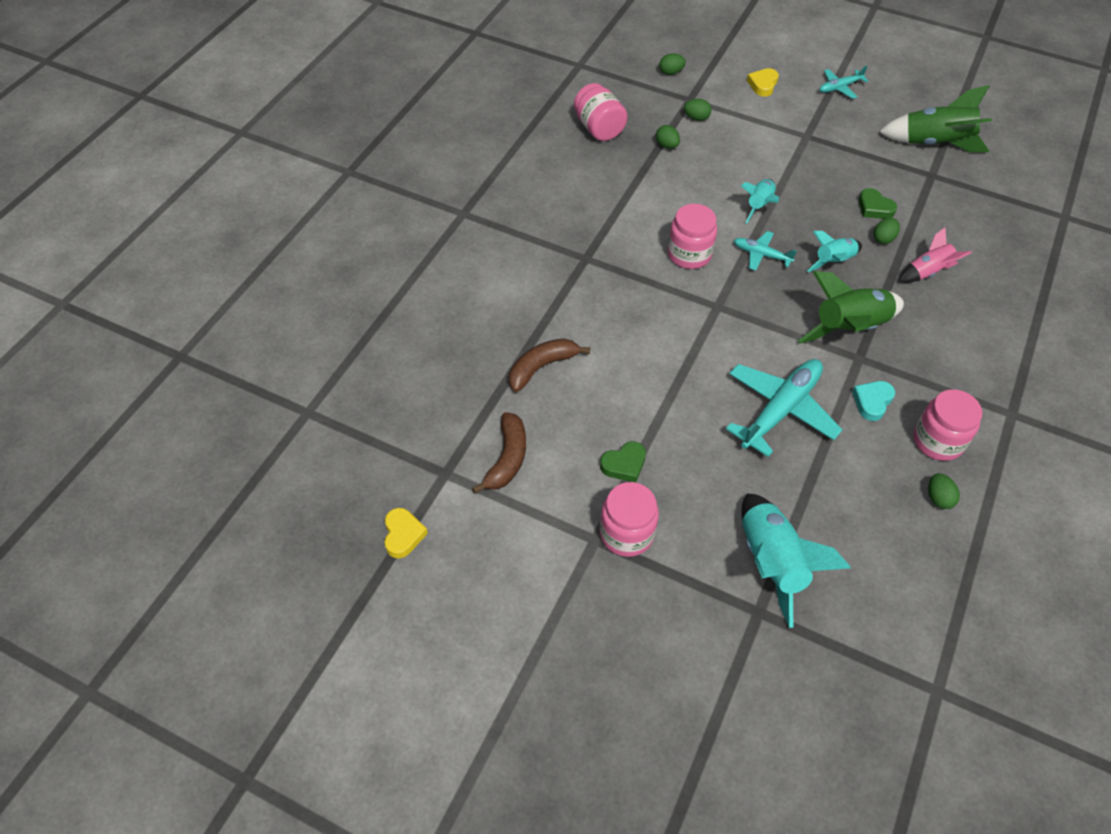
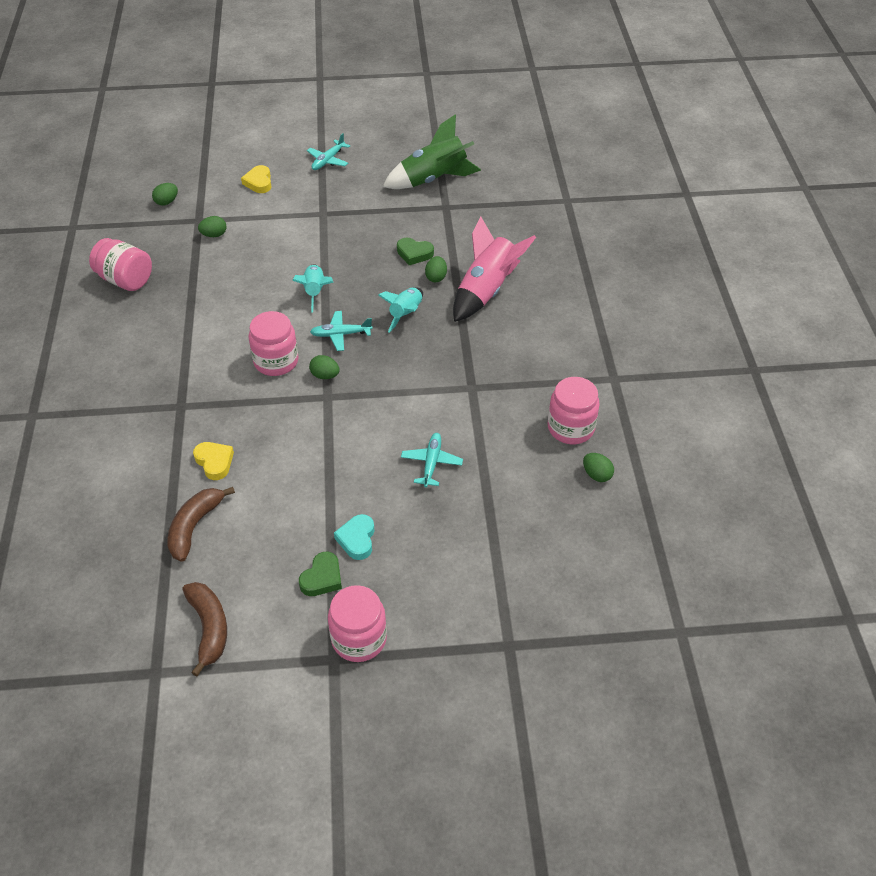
camera: 30 degrees left, 5 degrees down
(403, 535) = (145, 753): yellow heart -> yellow heart (214, 462)
(666, 145) = (200, 271): green egg -> green egg (325, 375)
(771, 563) = (496, 598): turquoise rocket -> none
(780, 410) = (431, 463): turquoise plane -> turquoise plane, size x0.52
(849, 328) = (450, 366): green rocket -> none
(872, 402) = (502, 420): turquoise heart -> turquoise heart (357, 539)
(927, 272) = (486, 290): pink rocket -> pink rocket, size x1.69

